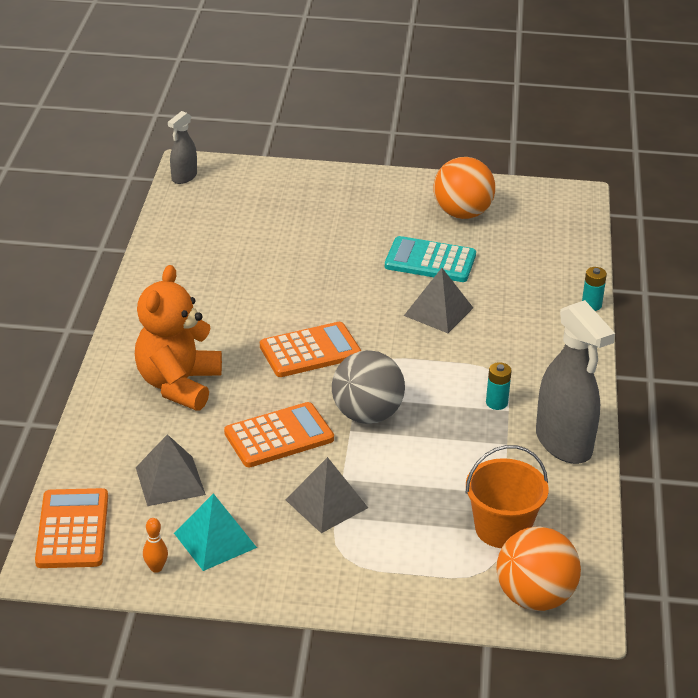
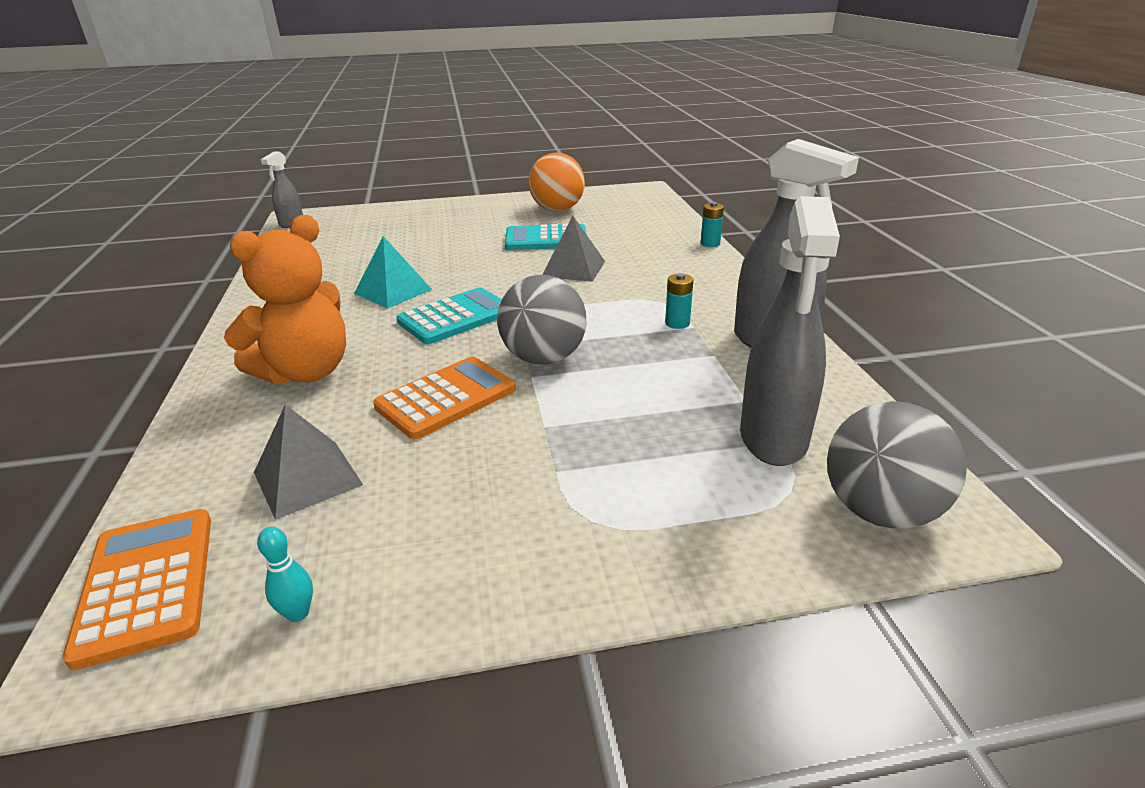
camera: 15 degrees left, 5 degrees down
(156, 568) = (298, 613): orange bowling pin -> turquoise bowling pin
(178, 384) = (306, 372): orange teddy bear -> orange teddy bear turned 135 degrees counterclockwise
(215, 540) = (390, 544): turquoise pyramid -> turquoise pyramid (393, 291)
(310, 351) = (456, 317): orange calculator -> turquoise calculator
(326, 503) = (537, 458): grey pyramid -> none
(502, 529) = (773, 438): orange bucket -> grey spray bottle
(534, 597) = (879, 511): orange ball -> grey ball

